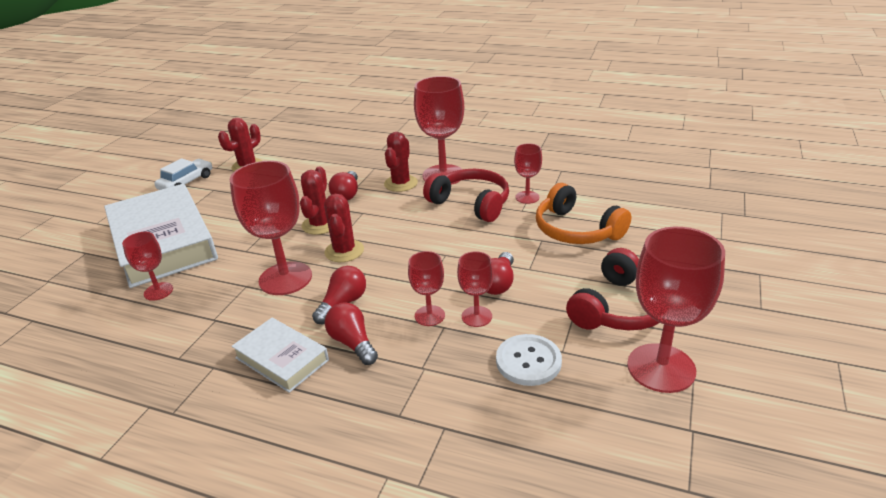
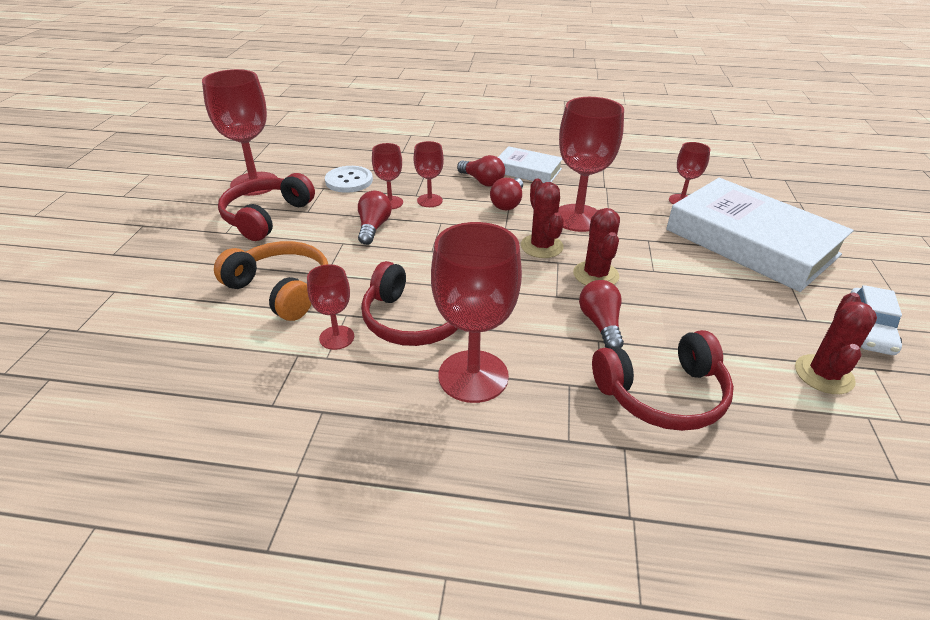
camera: 165 degrees right, 5 degrees up
(343, 163) = (662, 394): none -> red headphones
(401, 183) = (533, 352): red cactus -> none

